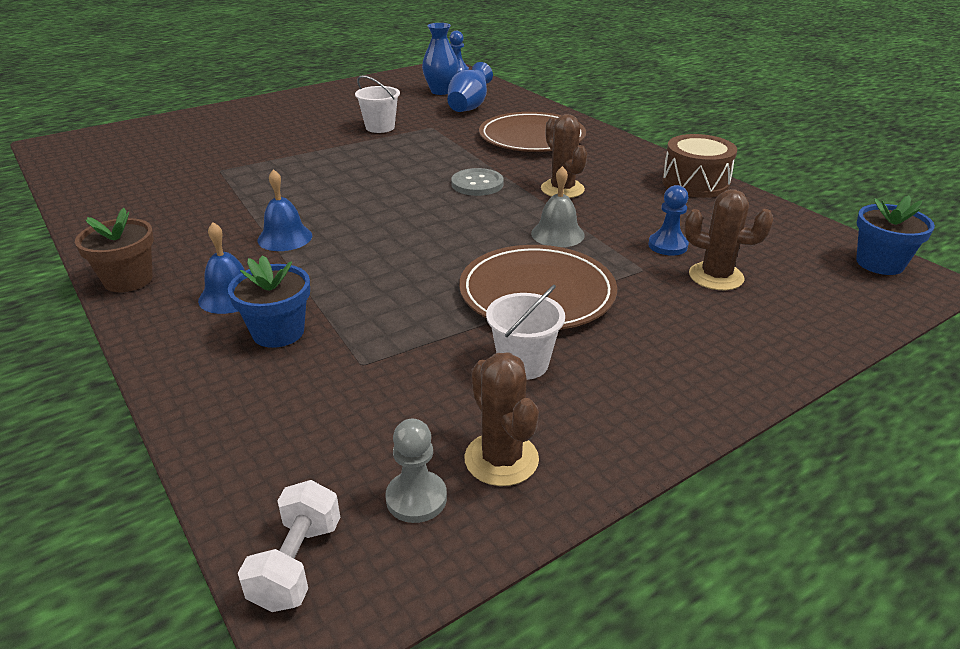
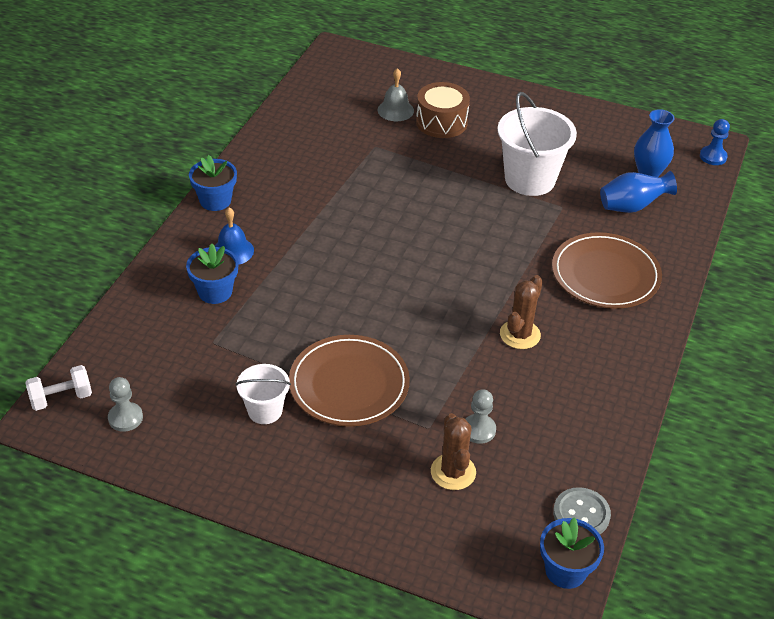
camera: 55 degrees right, 10 degrees up
(128, 280) = (215, 200): brown flower pot -> blue flower pot
(285, 237) = (315, 232): blue bell -> none
(380, 127) = (530, 179): white bucket -> white bucket, size x1.80
(477, 184) = (481, 283): grey button -> grey button (581, 514)
(501, 459) = (175, 437): brown cactus -> none
(557, 234) = (441, 362): grey bell -> grey bell (395, 110)
(667, 245) = (478, 430): blue pawn -> grey pawn
(695, 183) = (615, 412): brown drum -> brown drum (441, 122)

